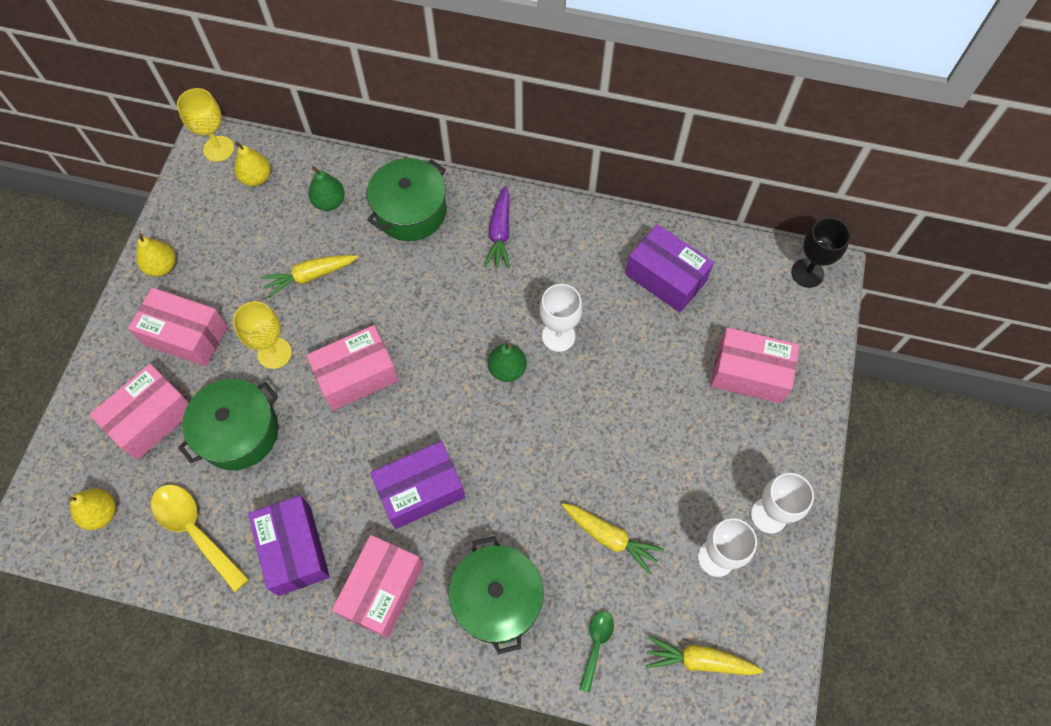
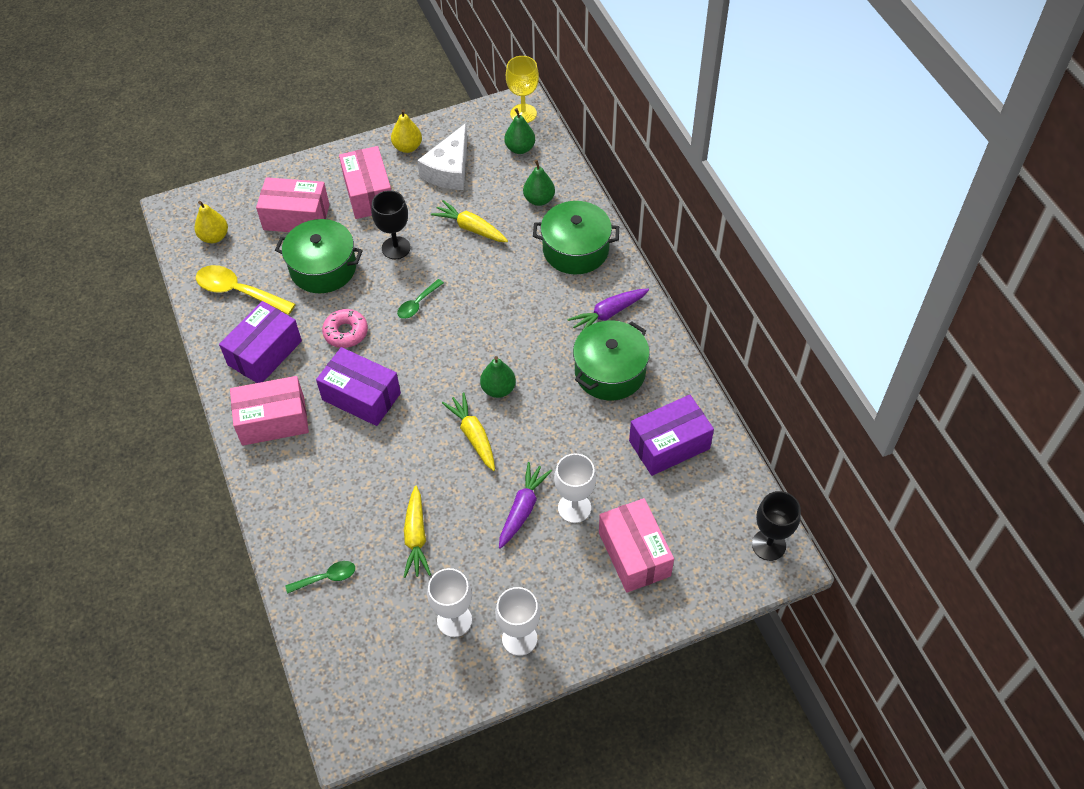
camera: 55 degrees right, 10 degrees down
(195, 531) = (238, 292): yellow spoon -> yellow spoon turned 75 degrees counterclockwise
(225, 249) = (449, 170): none -> white cheese
(256, 178) = (520, 148): yellow pear -> green pear
(274, 353) = (396, 248): yellow goblet -> black goblet
(335, 459) = (346, 332): none -> pink donut
(357, 375) = (417, 304): pink box -> green spoon
(497, 599) = (316, 493): green pot -> green pot (610, 372)
(558, 336) = (553, 404): white goblet -> white goblet (574, 508)
(645, 430) = (523, 509): none -> purple carrot
(665, 278) = (669, 445): purple box -> purple box turned 60 degrees clockwise
(699, 660) = (363, 655): yellow carrot -> yellow carrot (473, 435)

